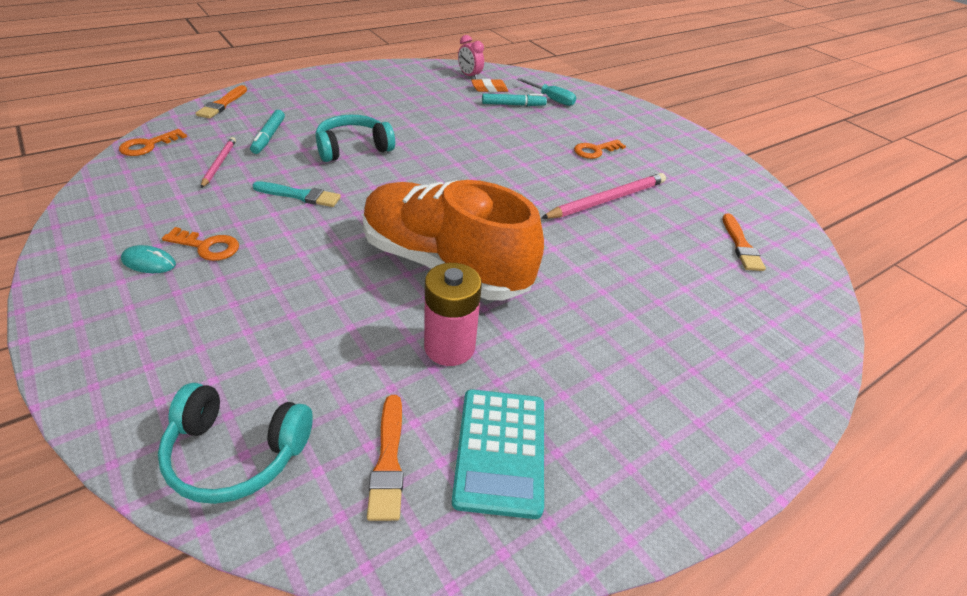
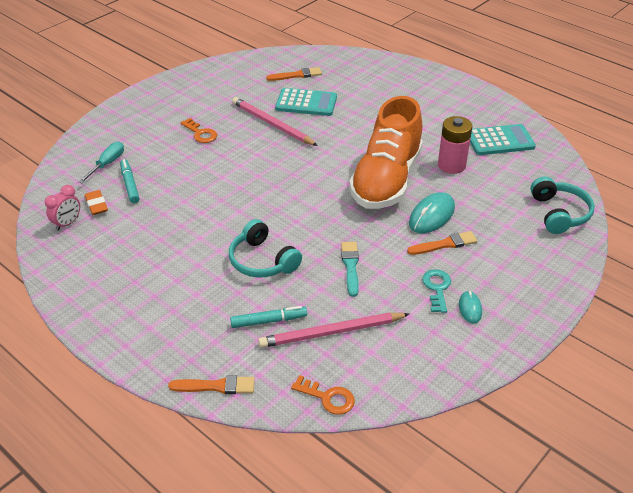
camera: 100 degrees left, 0 degrees up
(207, 246) = (437, 288): orange key -> turquoise key
(219, 163) = (331, 332): pink pencil -> pink pencil, size x1.74
(341, 284) = (431, 215): none -> turquoise mouse
(388, 461) = (528, 169): orange brush -> orange brush (445, 244)
(659, 237) = (306, 103): none -> turquoise calculator

